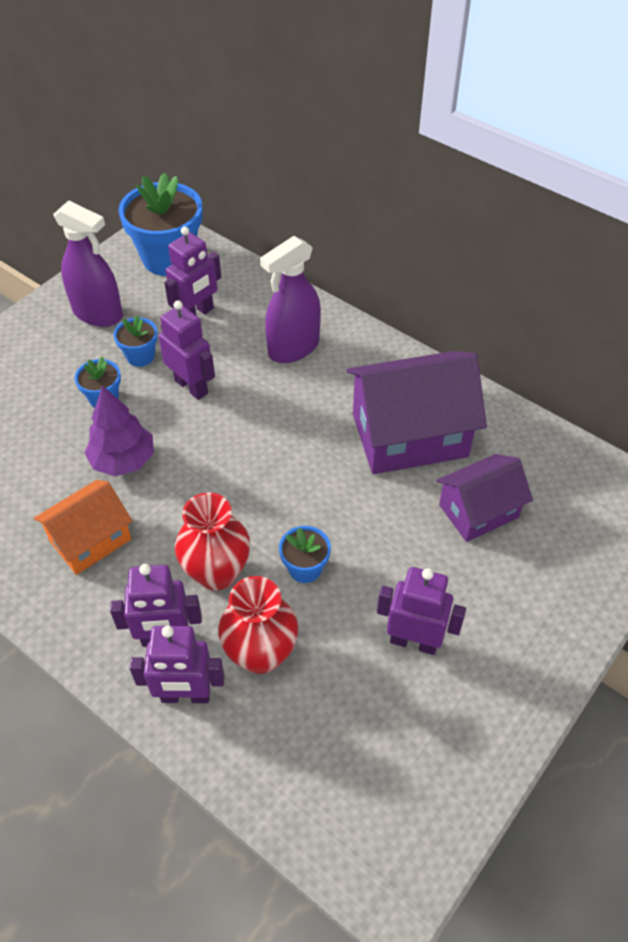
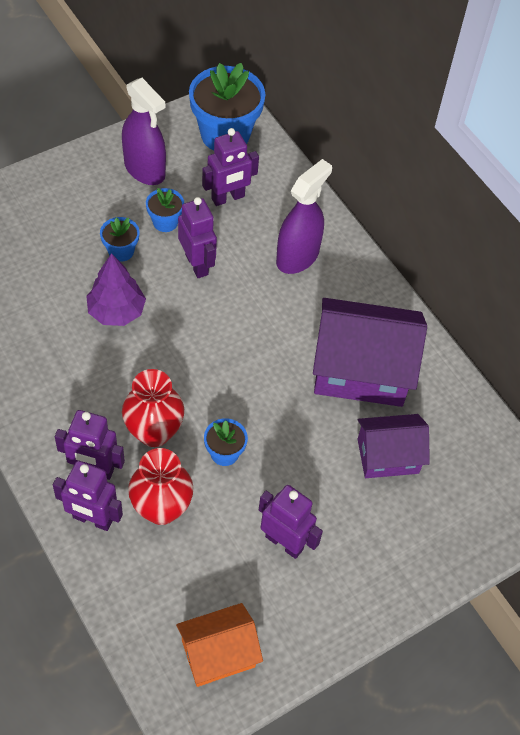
camera: 15 degrees right, 5 degrees up
(90, 540) = (66, 370): orange house -> orange house (218, 653)
(293, 348) = (297, 257): purple spray bottle -> purple spray bottle turned 150 degrees clockwise

